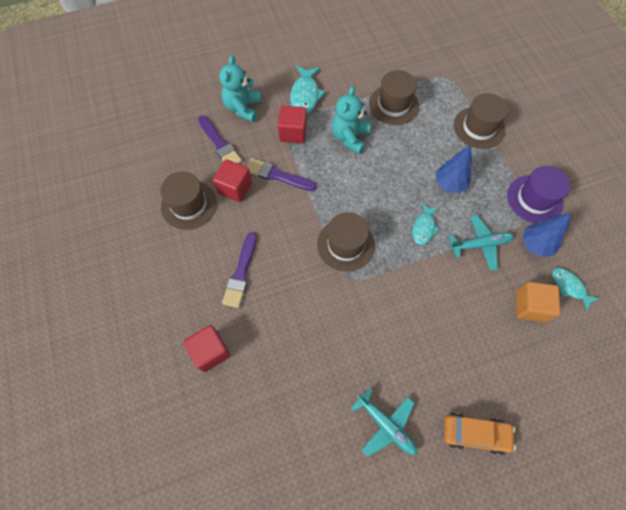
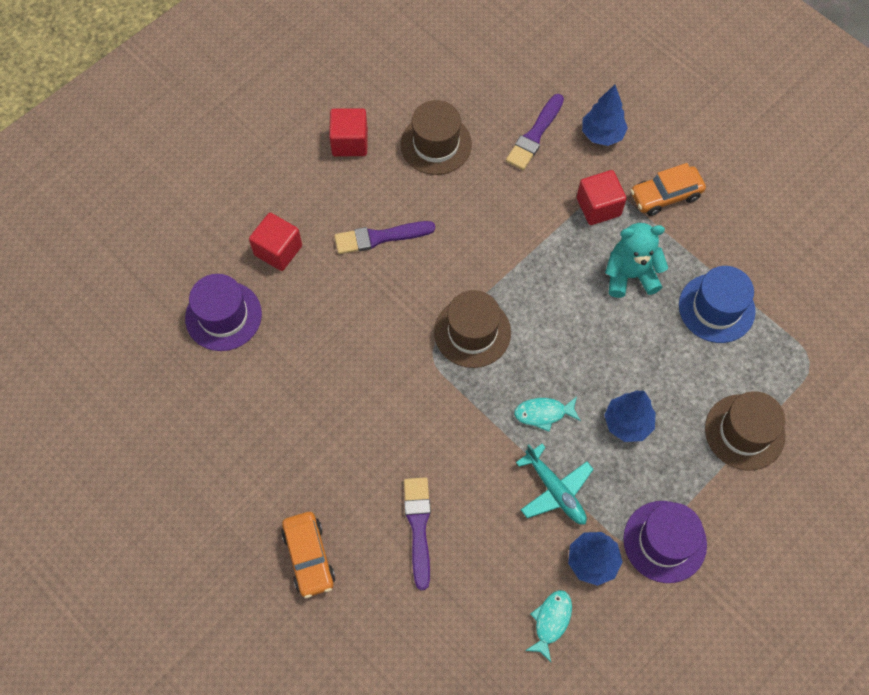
camera: 65 degrees right, 0 degrees up
(235, 188) = (483, 180): red cube -> red cube (350, 142)
(243, 108) = (602, 134): turquoise teddy bear -> blue tree
(244, 419) = (223, 316): none -> purple hat
(277, 175) = (526, 217): purple brush -> purple brush (418, 527)
(305, 95) = (665, 195): turquoise fish -> orange car
(386, 425) = (278, 458): turquoise plane -> none
(393, 105) = (716, 308): brown hat -> blue hat
(530, 306) = (498, 578): orange cube -> none

